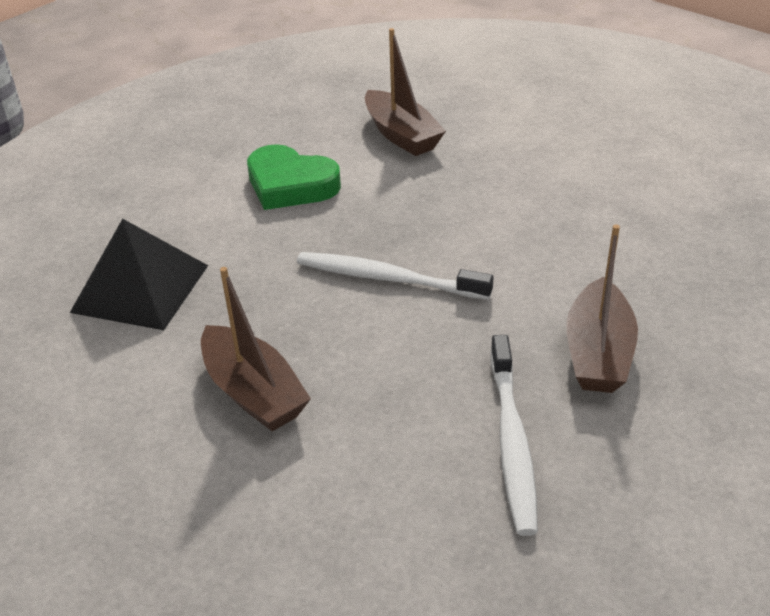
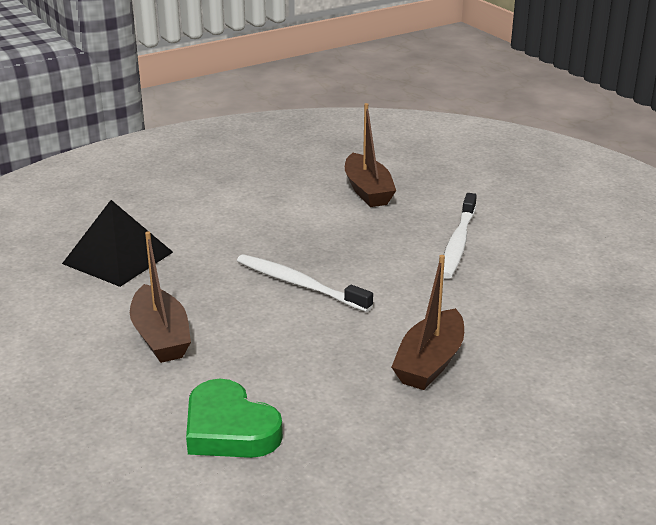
camera: 15 degrees right, 10 degrees down
(290, 185) = (263, 210): green heart -> green heart (229, 429)
(512, 441) = (328, 404): white toothbrush -> white toothbrush (458, 243)

